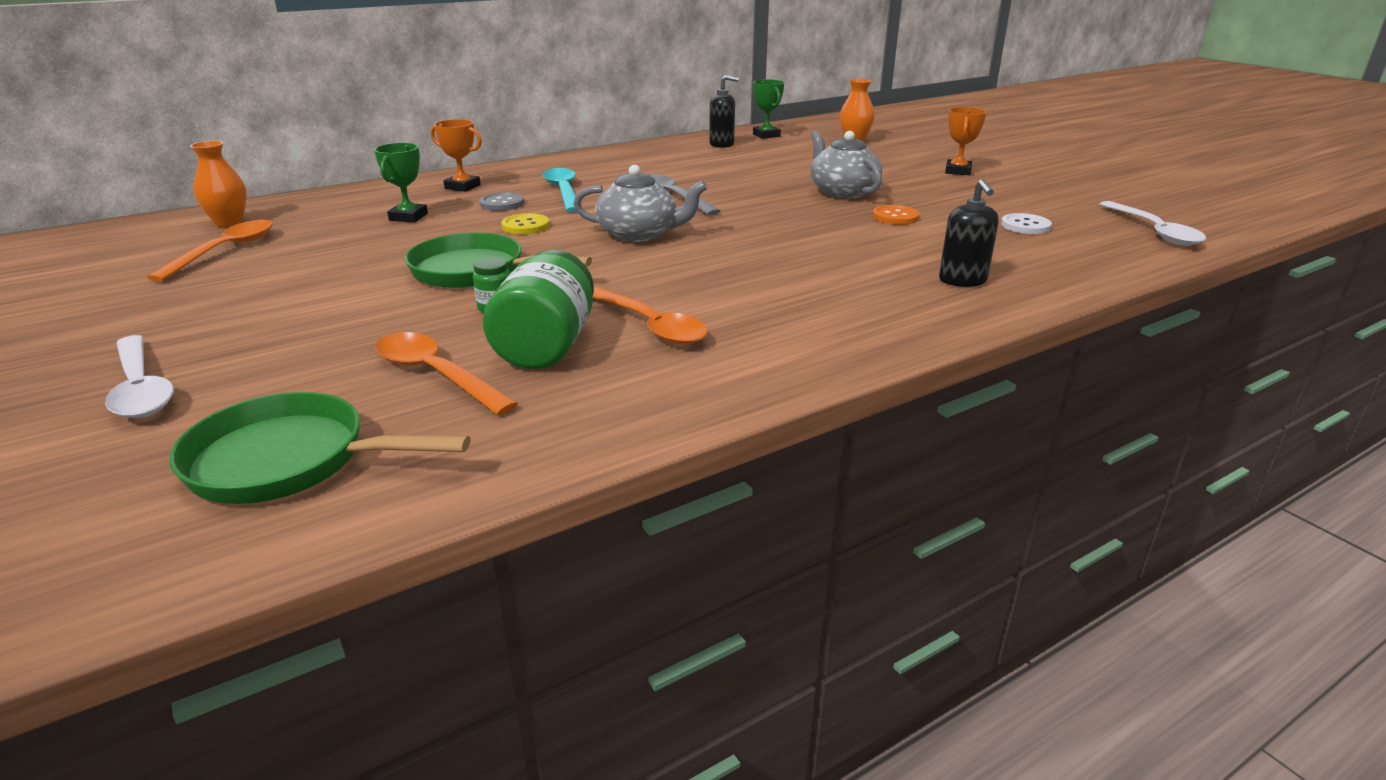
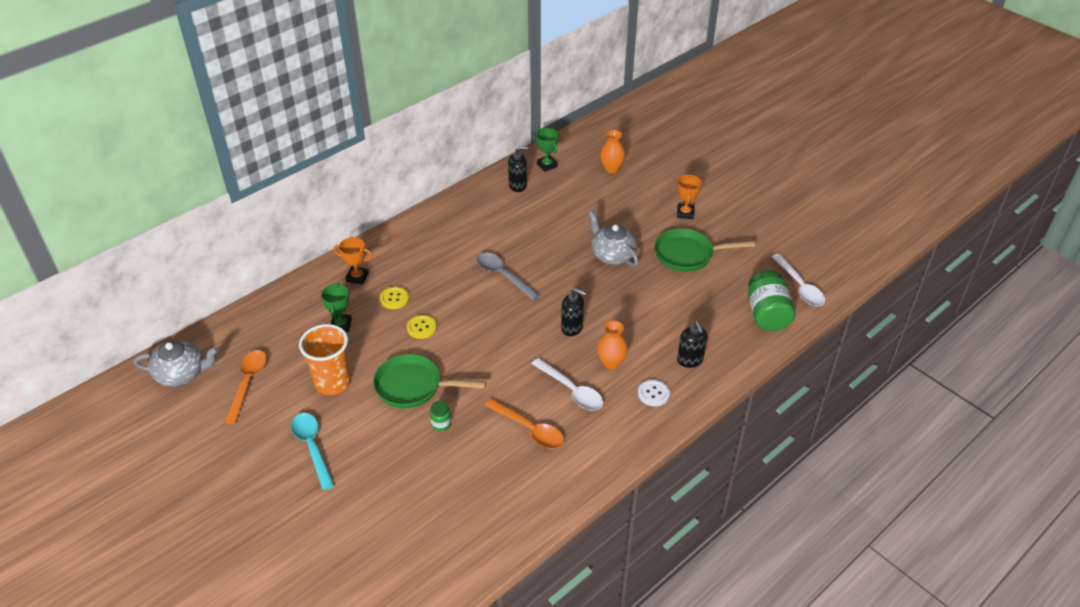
camera: 10 degrees left, 15 degrees up
(141, 388) = (293, 521): white spoon -> white spoon (571, 390)
(229, 222) = (226, 347): orange vase -> orange vase (611, 362)
(290, 461) = (399, 561): green pan -> green pan (688, 255)
(352, 259) = (332, 383): none -> orange cup
(436, 375) = (435, 488): orange spoon -> none
(502, 203) = (394, 298): grey button -> yellow button
(546, 346) = (481, 456): green jar -> green jar (767, 314)
(563, 191) = (429, 276): turquoise spoon -> turquoise spoon (312, 447)
(639, 234) = (496, 329): grey teapot -> grey teapot (181, 373)
(762, 240) = (572, 328): none -> black soap dispenser
(895, 217) = (648, 286): orange button -> none
(1025, 226) = (726, 289): white button -> white button (653, 394)

